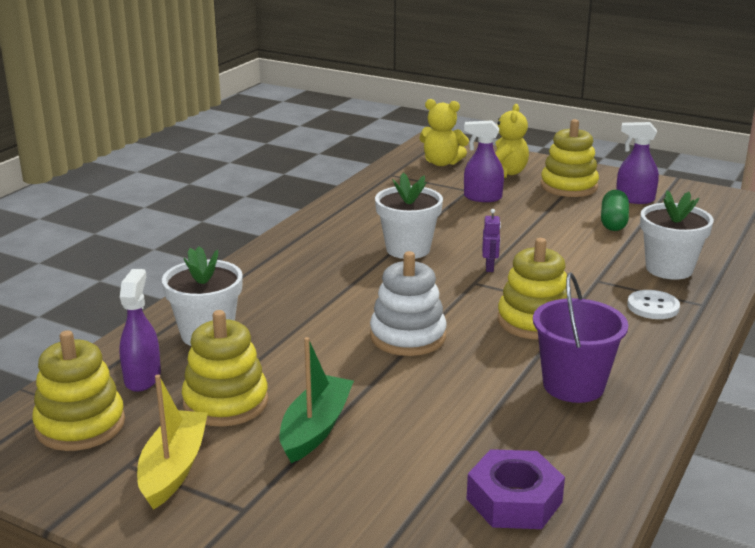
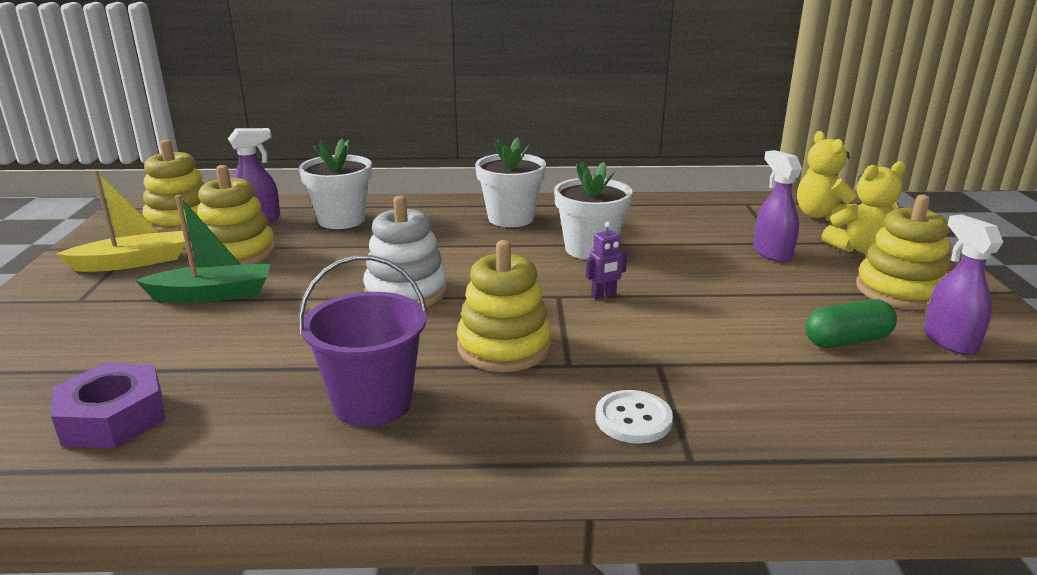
camera: 60 degrees right, 0 degrees up
(669, 269) = (767, 410): white flower pot -> white flower pot (511, 218)

